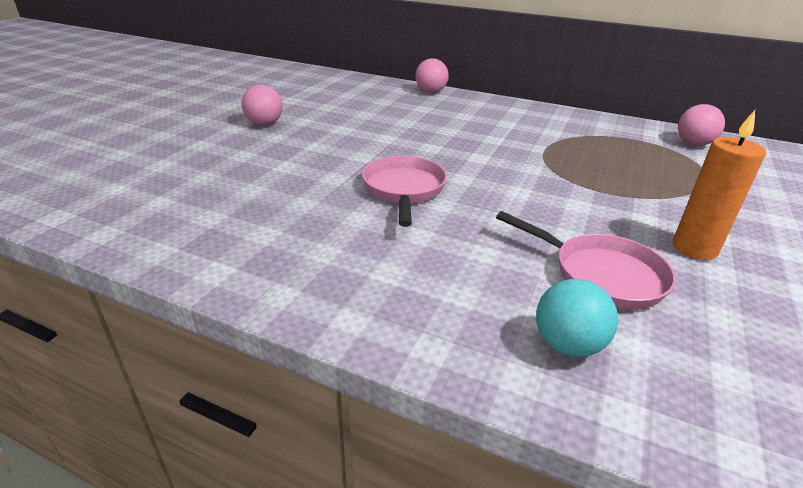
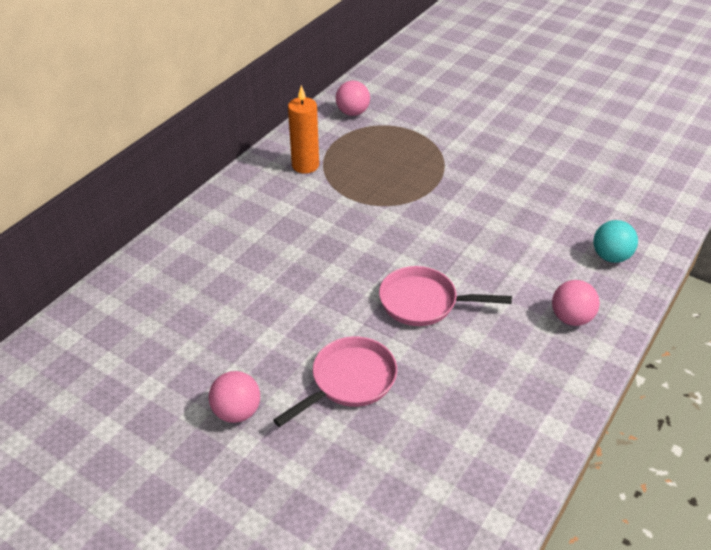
camera: 80 degrees left, 10 degrees up
(430, 92) = (165, 247): pink ball -> pink ball (571, 318)
(601, 275) = (544, 224): pink pan -> pink pan (349, 381)
(694, 248) = (512, 174): orange candle -> orange candle (305, 165)

